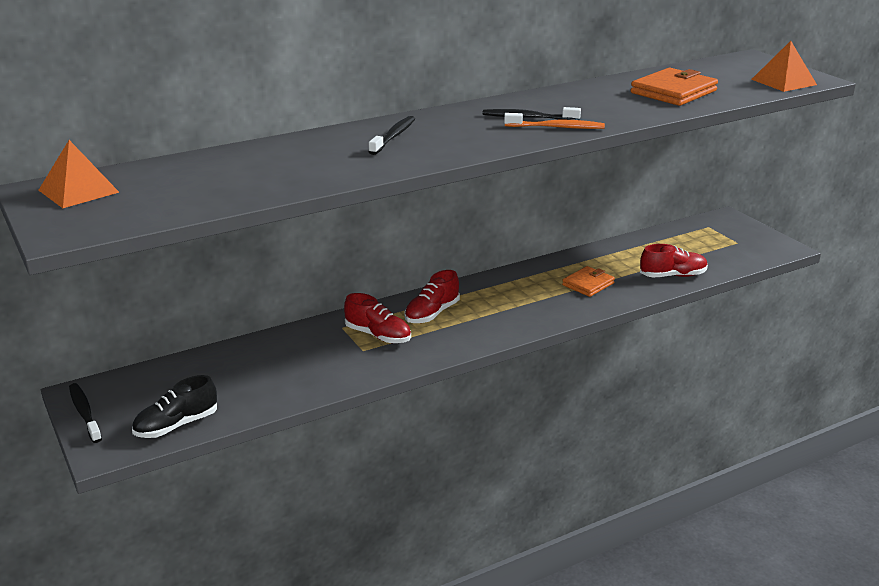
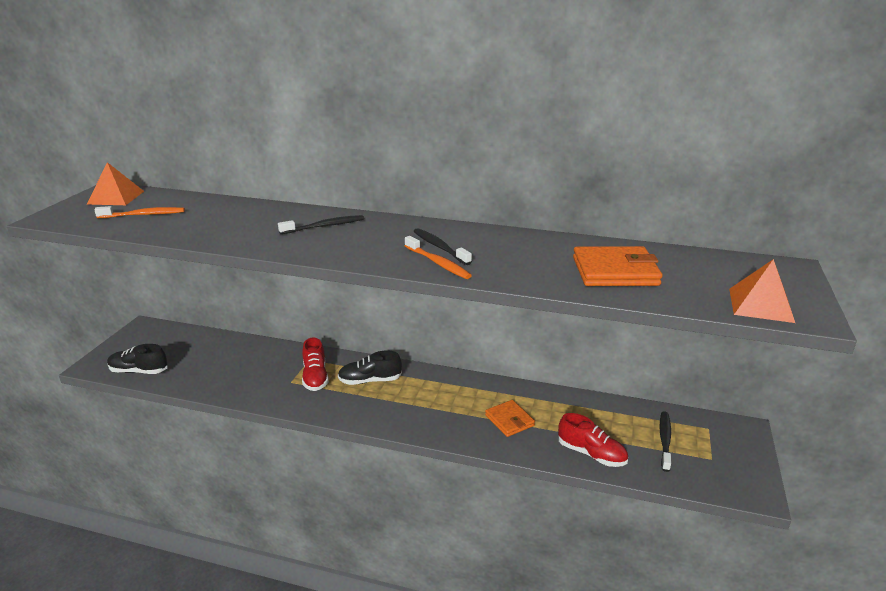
camera: 45 degrees right, 0 degrees up
(84, 413) = (125, 339): black toothbrush -> black toothbrush (664, 440)
(175, 191) = (144, 215): none -> orange toothbrush
(432, 314) = (370, 380): red shoe -> black shoe
(588, 284) = (509, 420): orange wallet -> orange wallet turned 60 degrees clockwise

